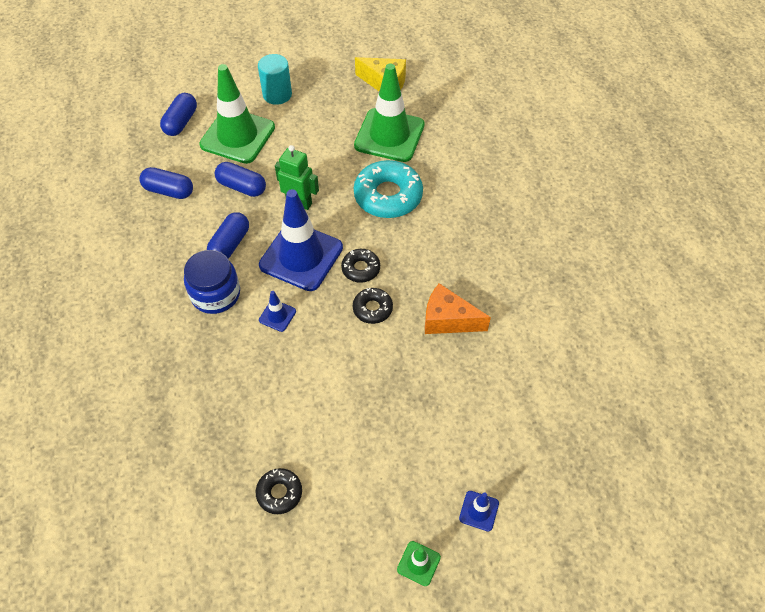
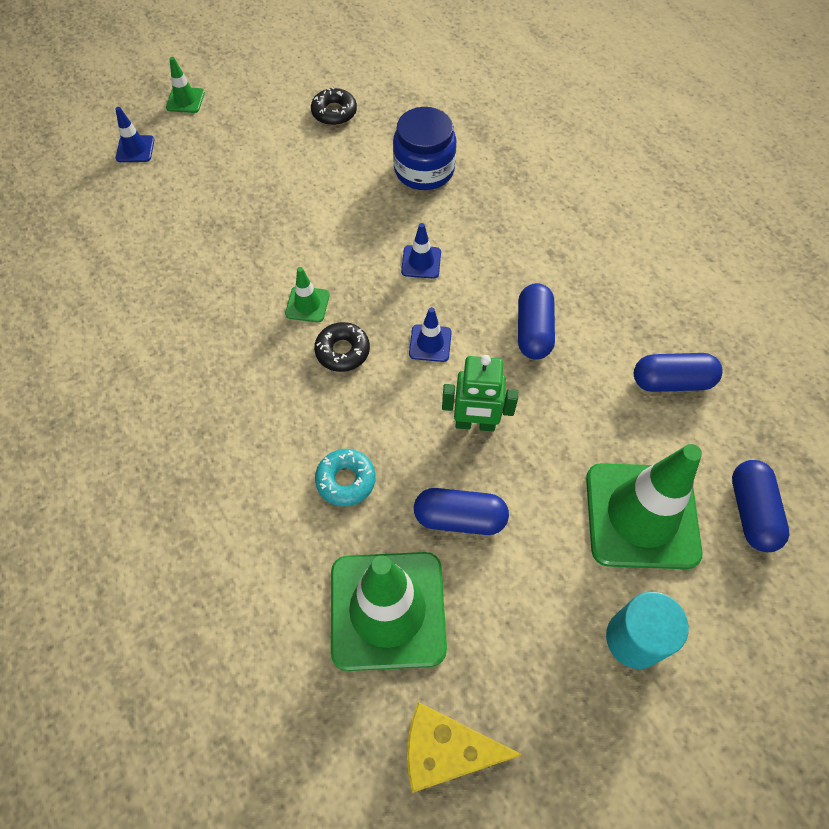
camera: 160 degrees right, 5 degrees up
(215, 294) = (510, 264): blue jar -> blue jar (424, 170)
(242, 187) = (573, 422): blue capsule -> blue capsule (460, 518)
(301, 256) = (430, 343): blue traffic cone -> blue traffic cone, size x0.42
(372, 308) = (307, 304): black donut -> green traffic cone
(388, 196) = (346, 480): turquoise donut -> turquoise donut, size x0.53
(448, 320) = (206, 319): orange cheese -> none

